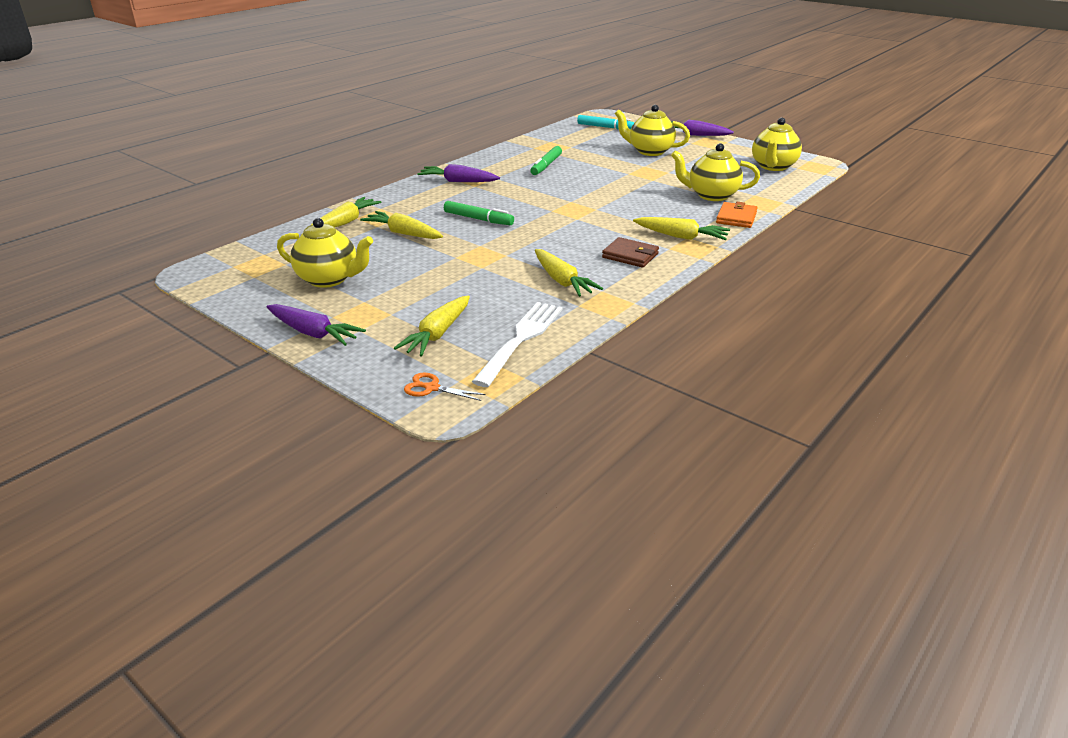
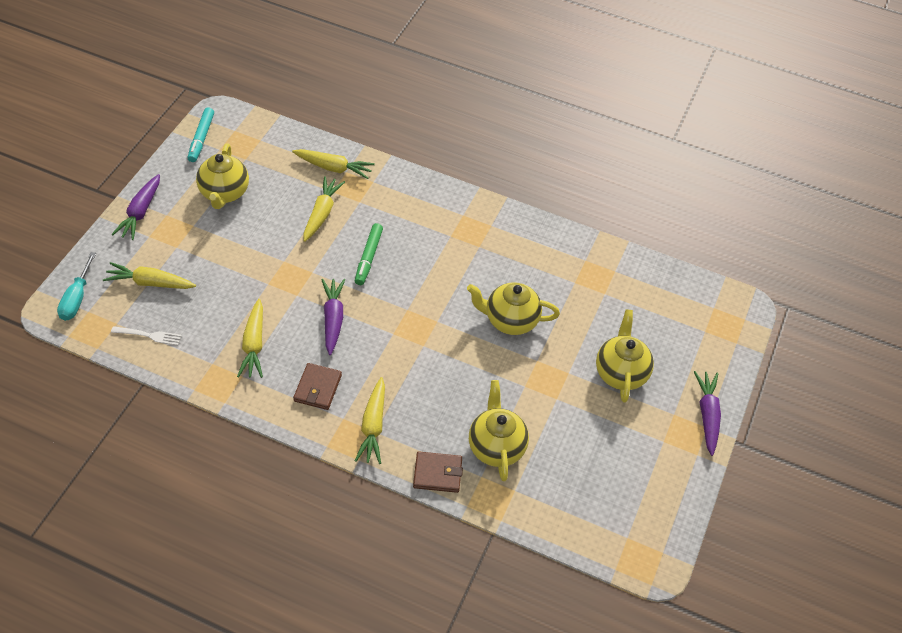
camera: 70 degrees right, 20 degrees up
(431, 388) = (77, 298): orange scissors -> turquoise screwdriver
(458, 181) = (457, 220): purple carrot -> purple carrot (333, 319)
(521, 340) = (148, 335): white fork -> white fork, size x0.54
(546, 165) = (531, 282): green marker -> none
(562, 281) = (254, 344): yellow carrot -> yellow carrot turned 45 degrees counterclockwise
(605, 127) = (692, 316): turquoise marker -> turquoise marker (201, 138)
(736, 218) = (437, 473): orange wallet -> brown wallet
(773, 167) = (619, 509): yellow teapot -> yellow teapot (510, 320)

